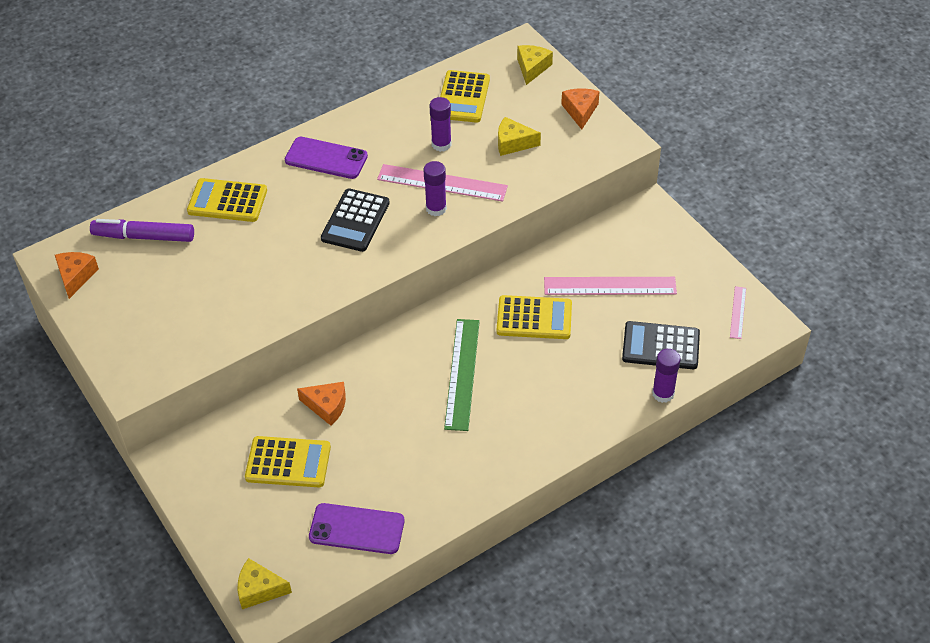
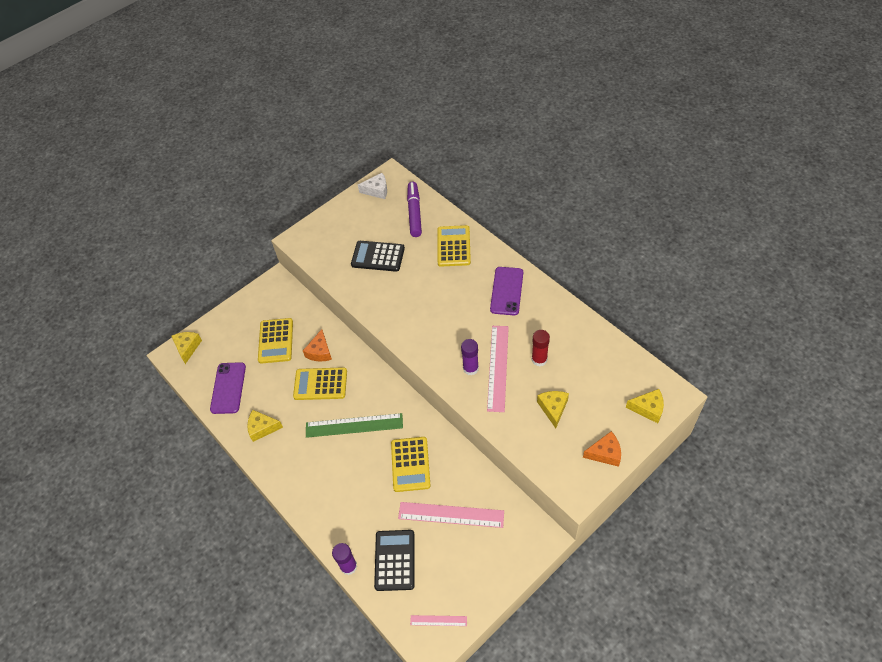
camera: 85 degrees right, 5 degrees up
(76, 276) = (377, 190): orange cheese -> white cheese
(355, 221) = (449, 321): black calculator -> black calculator (378, 256)
(440, 484) = (262, 428): none -> yellow cheese
(441, 144) = (539, 359): purple glue stick -> red glue stick
(463, 97) = (596, 364): yellow calculator -> yellow calculator (320, 384)
(610, 286) = (451, 514): pink ruler -> pink ruler turned 75 degrees counterclockwise

